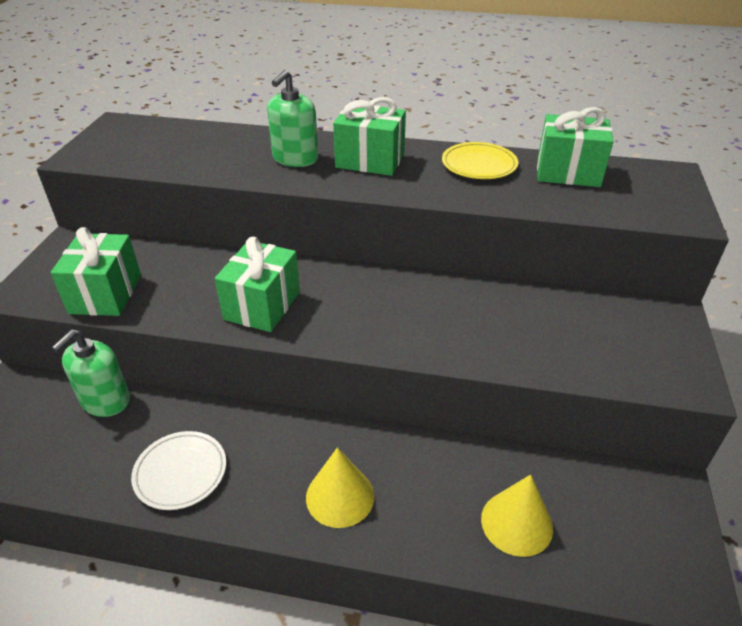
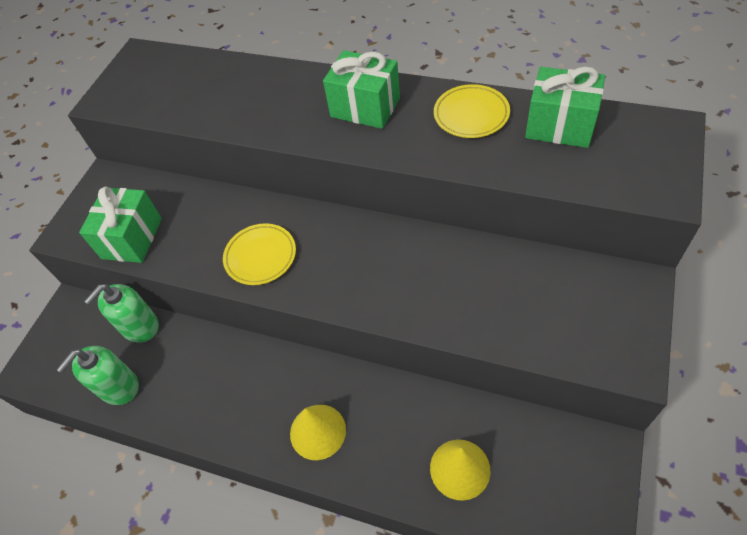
camera: 15 degrees right, 15 degrees up
(180, 473) = (195, 399): white plate -> none
(262, 305) = (260, 256): green gift -> yellow plate
(295, 158) = (295, 104): green soap dispenser -> green soap dispenser (119, 387)

